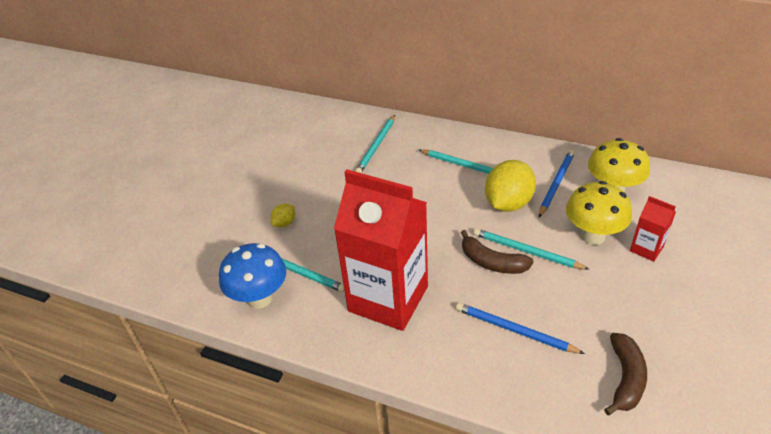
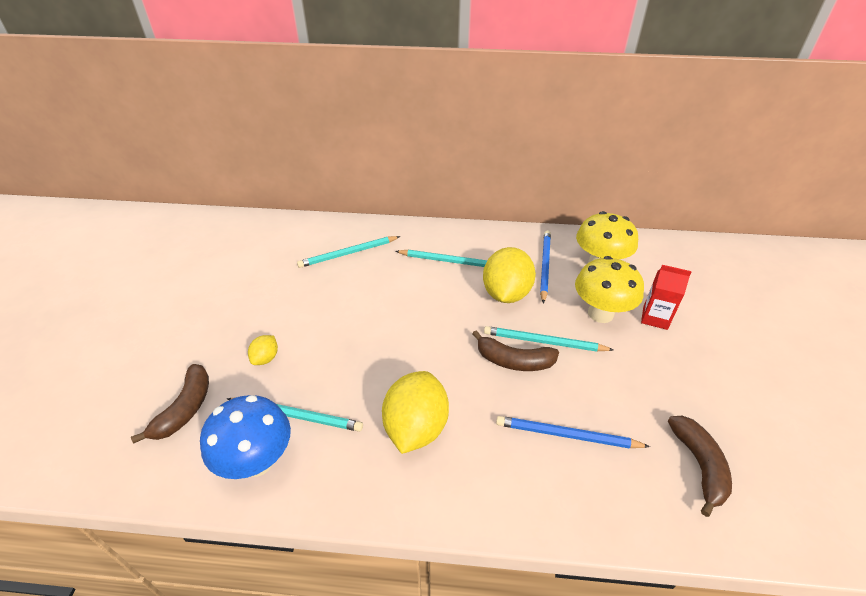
camera: 20 degrees left, 0 degrees up
(216, 250) = (185, 409): none -> brown banana
(376, 146) = (348, 253): turquoise pencil -> turquoise pencil turned 60 degrees clockwise
(388, 299) = (416, 427): red carton -> yellow lemon

